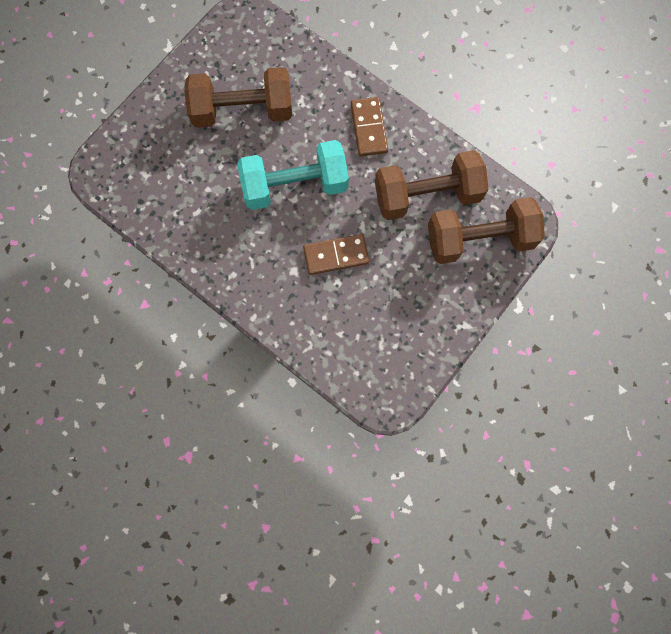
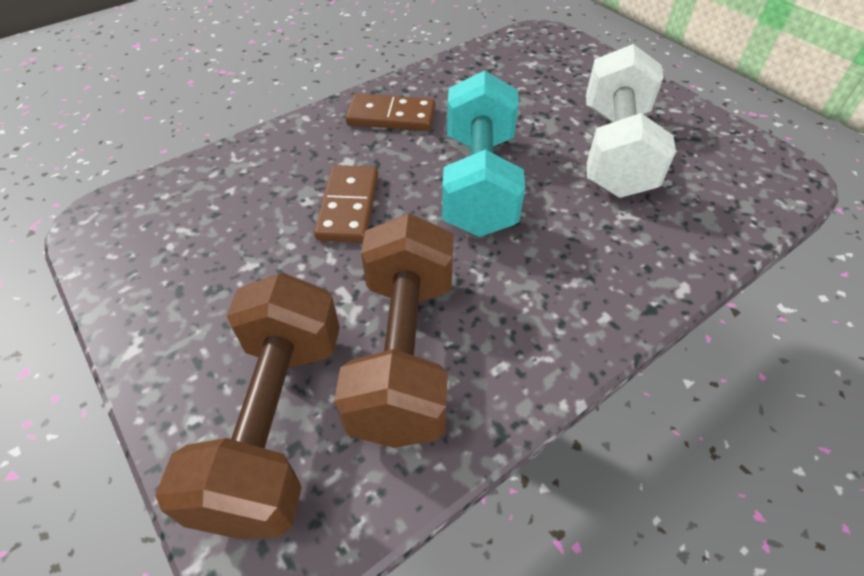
camera: 105 degrees right, 25 degrees down
(242, 110) = (615, 151): brown dumbbell -> white dumbbell
(369, 128) = (564, 293): brown domino -> brown domino (391, 116)

